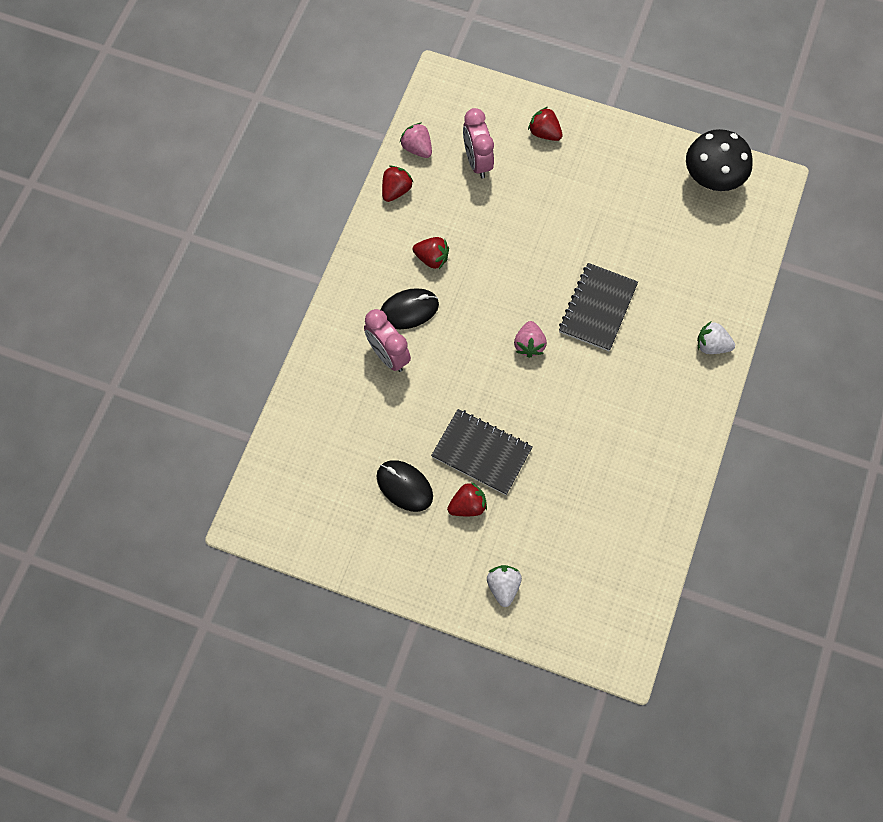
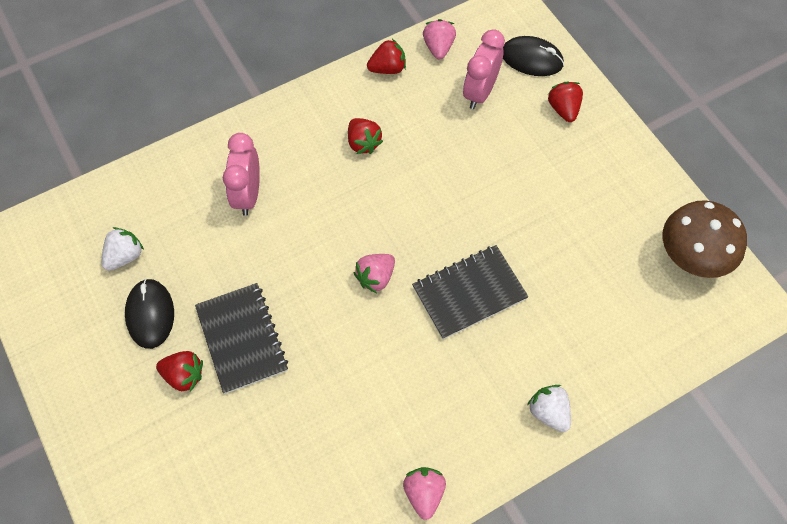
camera: 40 degrees right, 5 degrees down
(409, 310) = (302, 171): black mouse -> black mouse (531, 59)
(503, 586) = (140, 476): white strawberry -> white strawberry (125, 256)
(683, 453) = (424, 493): none -> pink strawberry
(711, 180) = (690, 258): black mushroom -> brown mushroom

